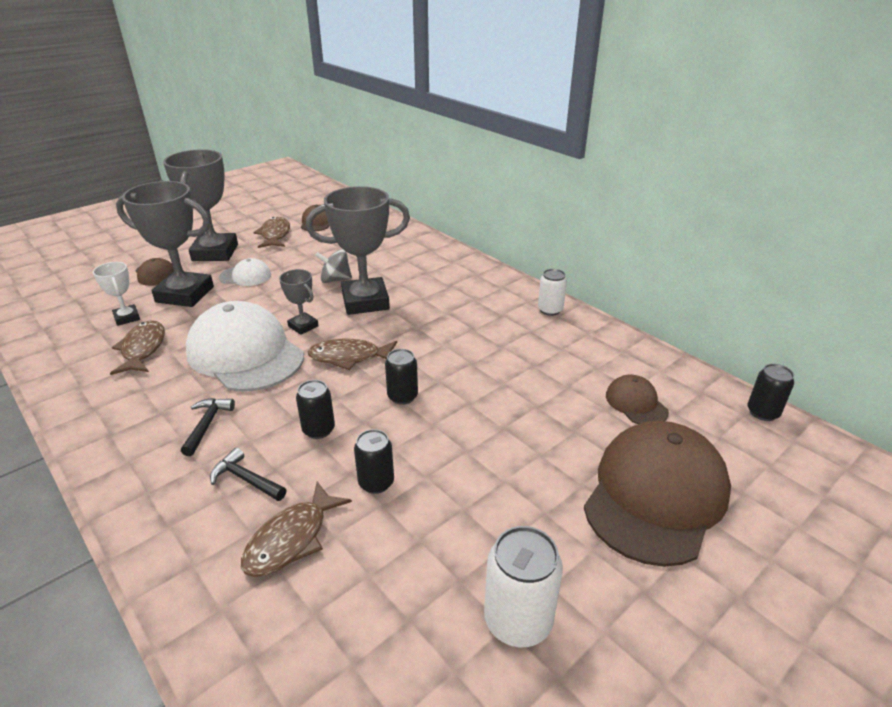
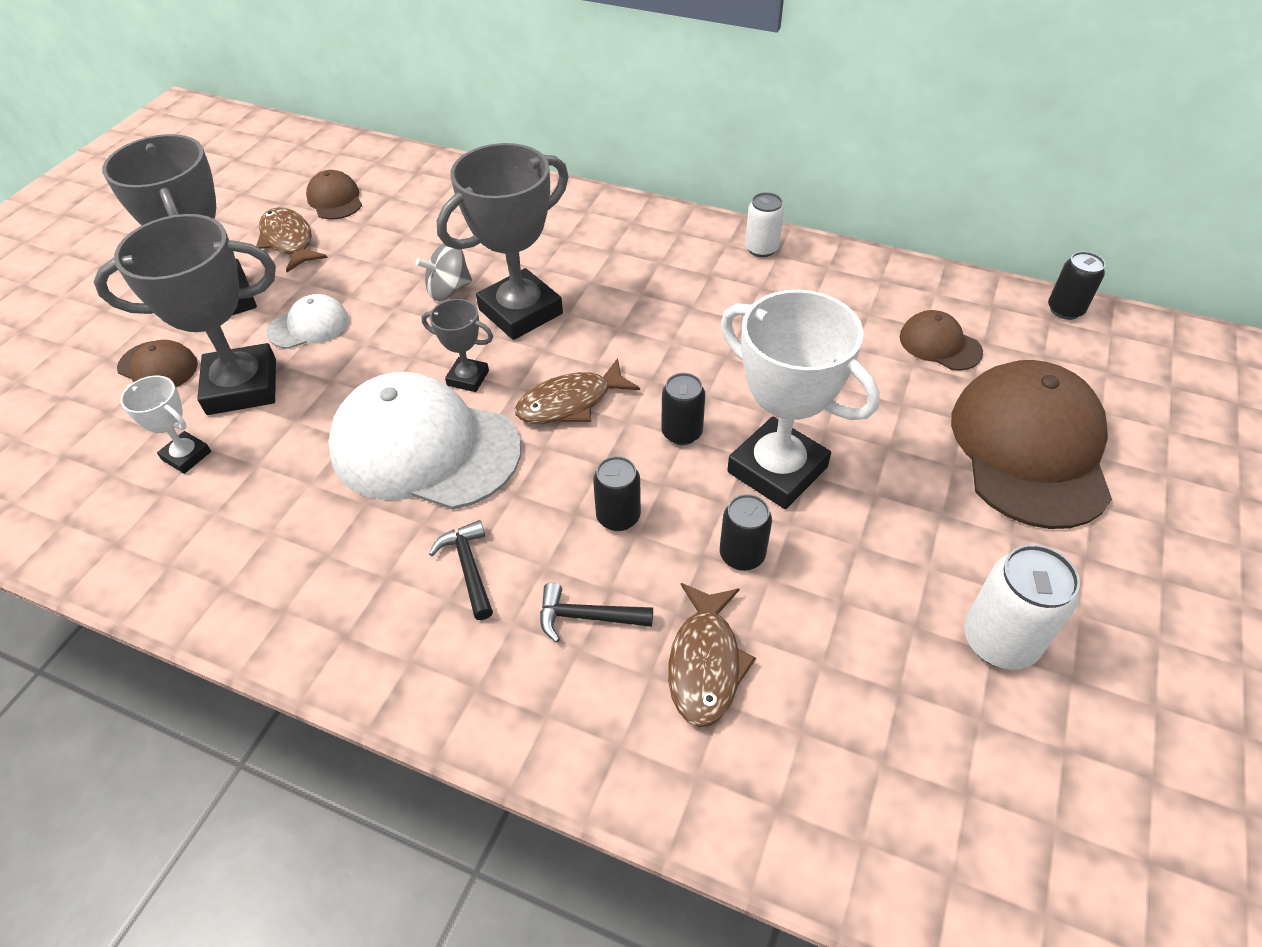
camera: 25 degrees left, 15 degrees up
(143, 349) = (264, 495): brown fish -> none
(446, 440) = (777, 470): none -> white trophy

